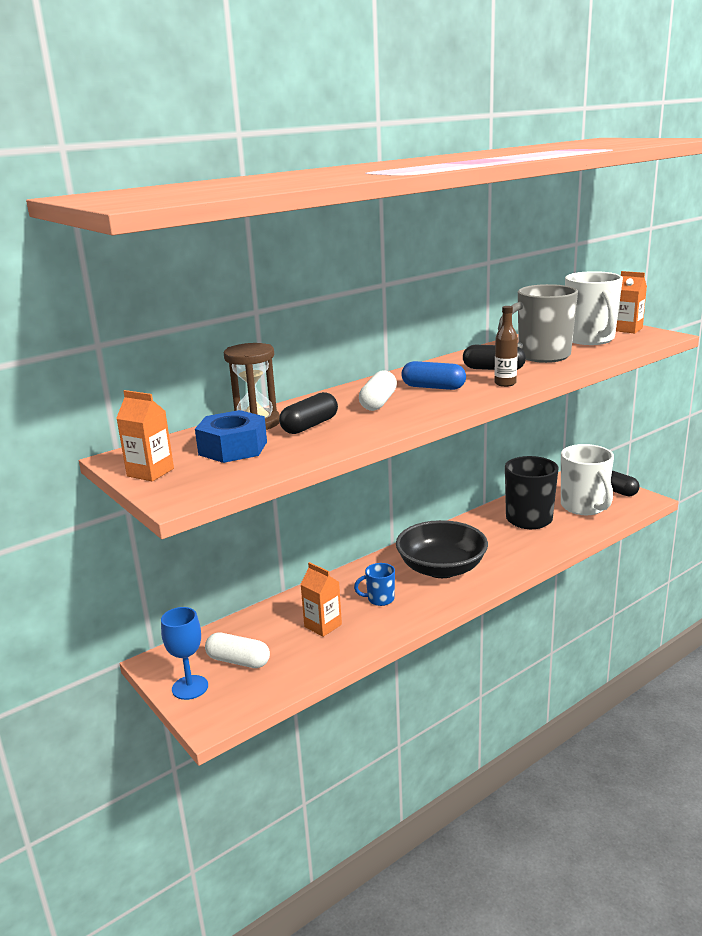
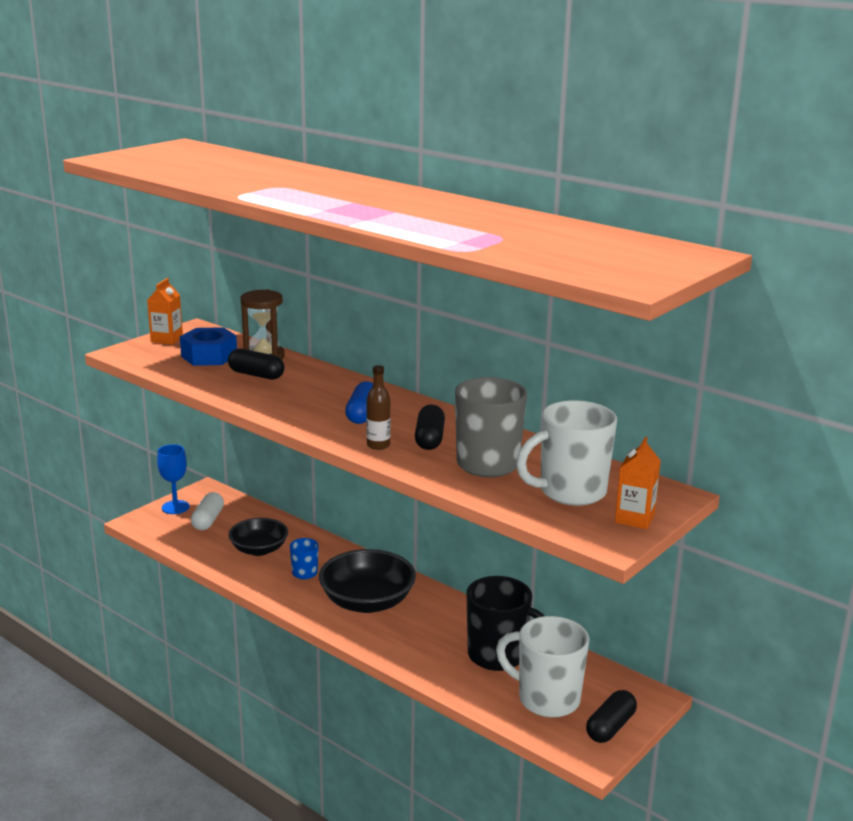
camera: 75 degrees right, 0 degrees up
(323, 625) = (259, 549): orange carton -> black bowl
(378, 402) = (316, 394): white capsule -> none
(584, 507) = (546, 699): white mug -> white mug turned 60 degrees clockwise

